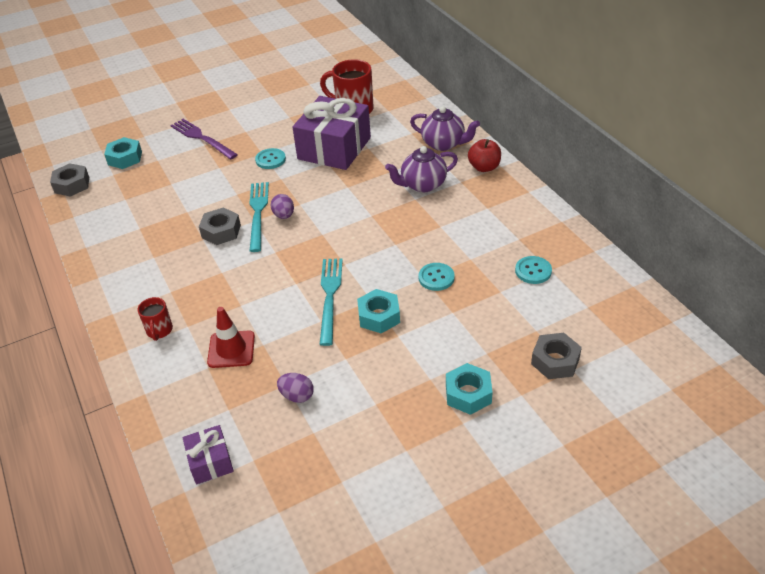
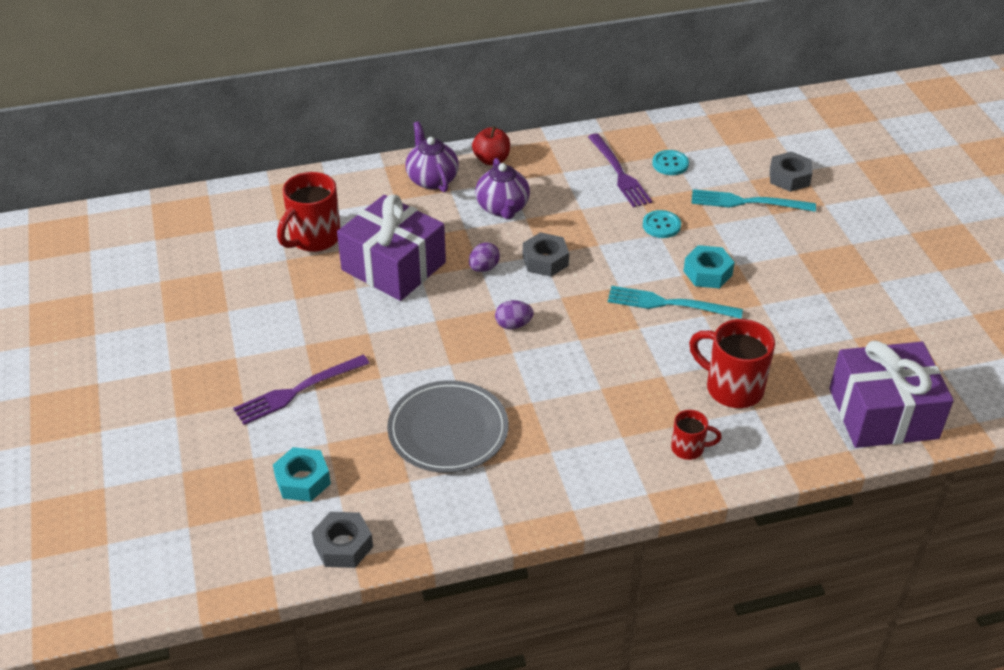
camera: 80 degrees left, 0 degrees up
(171, 206) = (448, 430): none -> grey plate
(210, 462) = (883, 413): purple gift -> purple gift, size x2.09
(221, 231) = (522, 383): grey nut -> grey nut (545, 260)
(231, 349) = (732, 388): red traffic cone -> red mug
(258, 213) = (499, 347): turquoise fork -> turquoise fork (747, 202)
(270, 160) = (389, 326): turquoise button -> none
(297, 396) = (806, 344): purple egg -> purple egg (484, 268)
(444, 144) = (432, 179): purple teapot -> purple teapot turned 60 degrees counterclockwise
(468, 394) = (819, 234): turquoise nut -> none
(502, 241) = (619, 173): none -> purple fork

